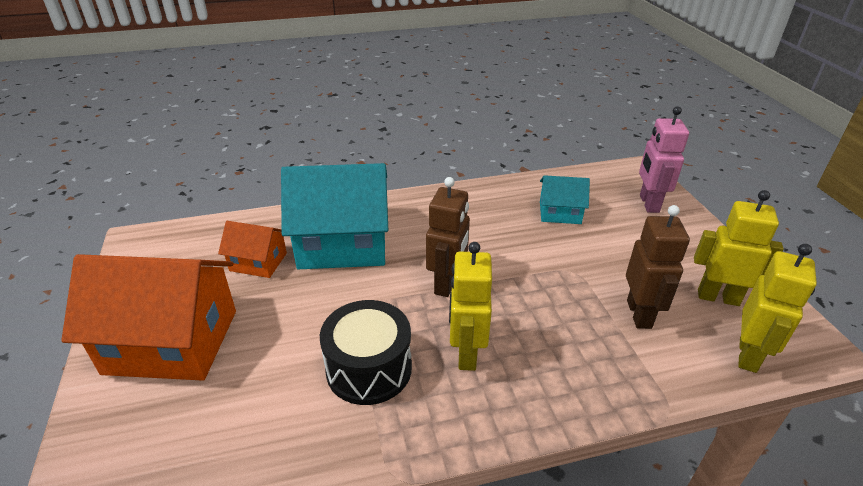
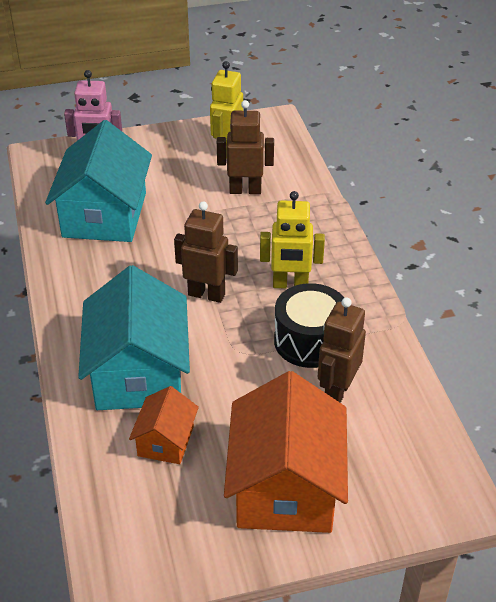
camera: 90 degrees left, 5 degrees up
(284, 391) = (337, 391): none -> brown robot
(560, 212) = (105, 215): turquoise house -> turquoise house, size x1.99
(748, 355) = (284, 150): yellow robot -> none

